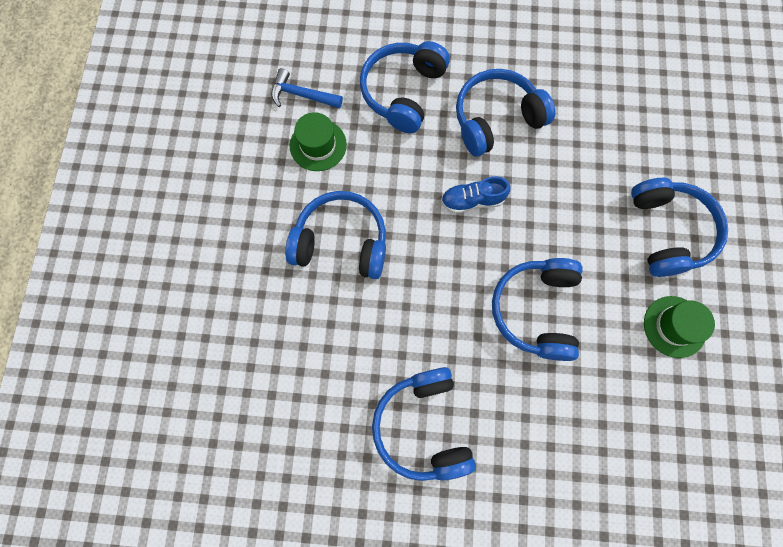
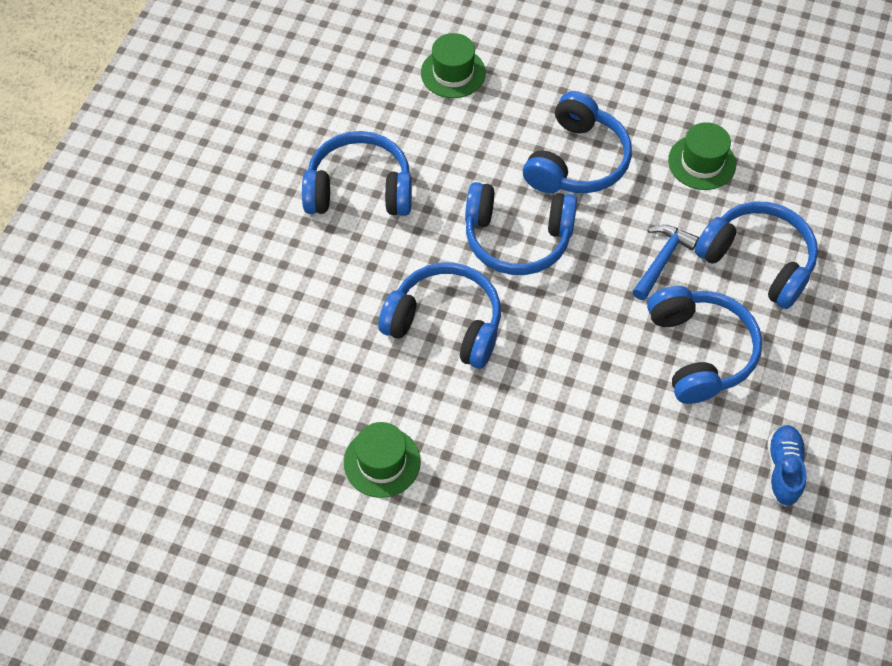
camera: 105 degrees right, 15 degrees down
(265, 375) = (453, 73): none -> green hat
(302, 95) = (772, 159): blue hammer -> blue hammer (662, 260)
(472, 200) = (595, 297): blue shoe -> blue shoe (783, 470)
(668, 231) = (500, 499): blue headphones -> blue headphones (517, 238)

